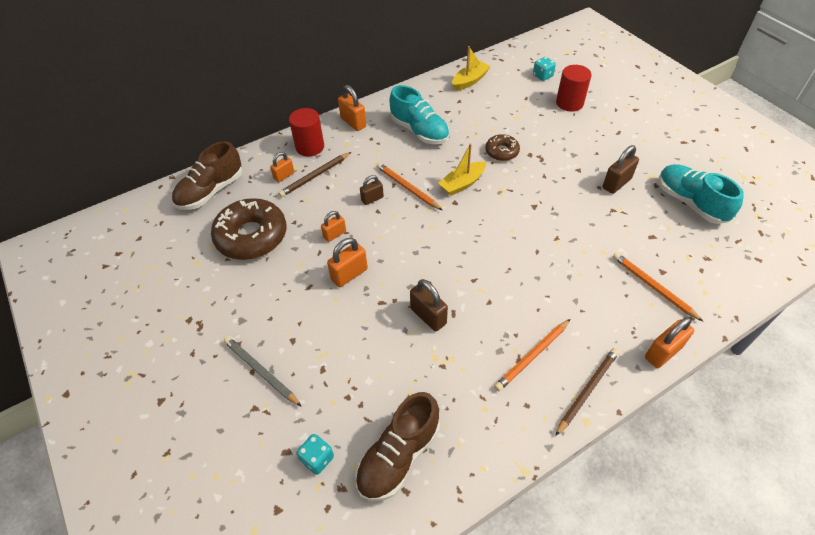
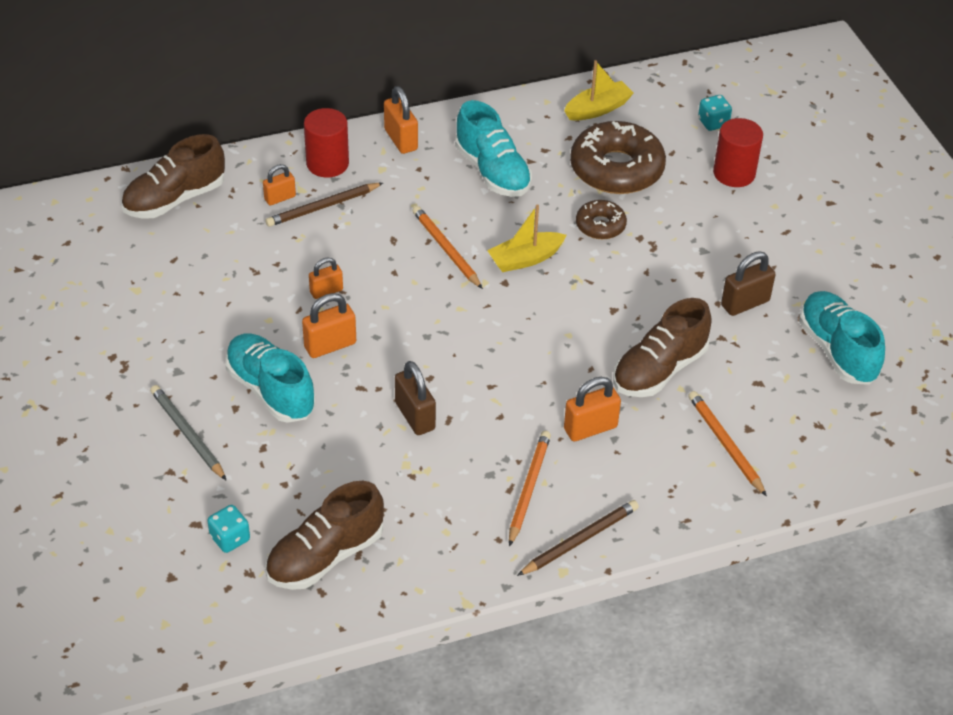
camera: 10 degrees right, 5 degrees down
(251, 236) = (215, 270): brown donut -> brown donut (616, 169)
(315, 319) = (271, 390): none -> turquoise shoe
(372, 199) = (392, 254): brown padlock -> none
(532, 356) = (529, 489): orange pencil -> orange pencil turned 135 degrees clockwise
(583, 242) = (659, 370): none -> brown shoe
(663, 352) = (697, 520): orange padlock -> orange padlock (590, 428)

